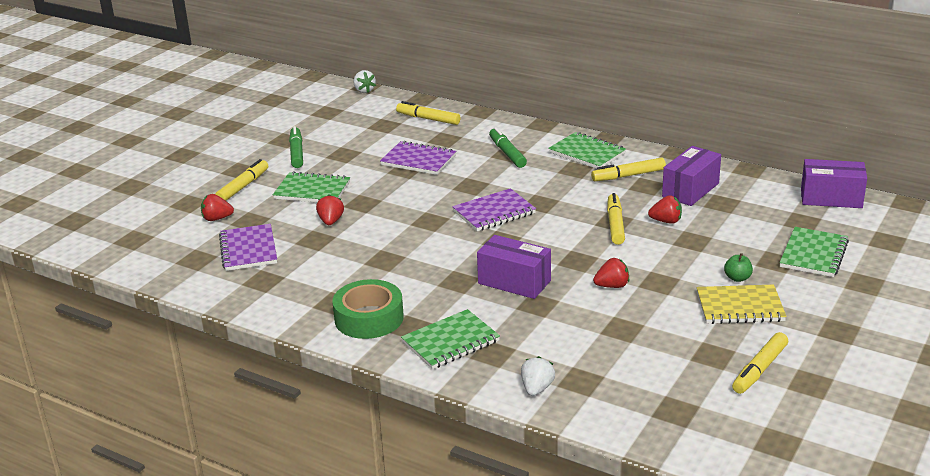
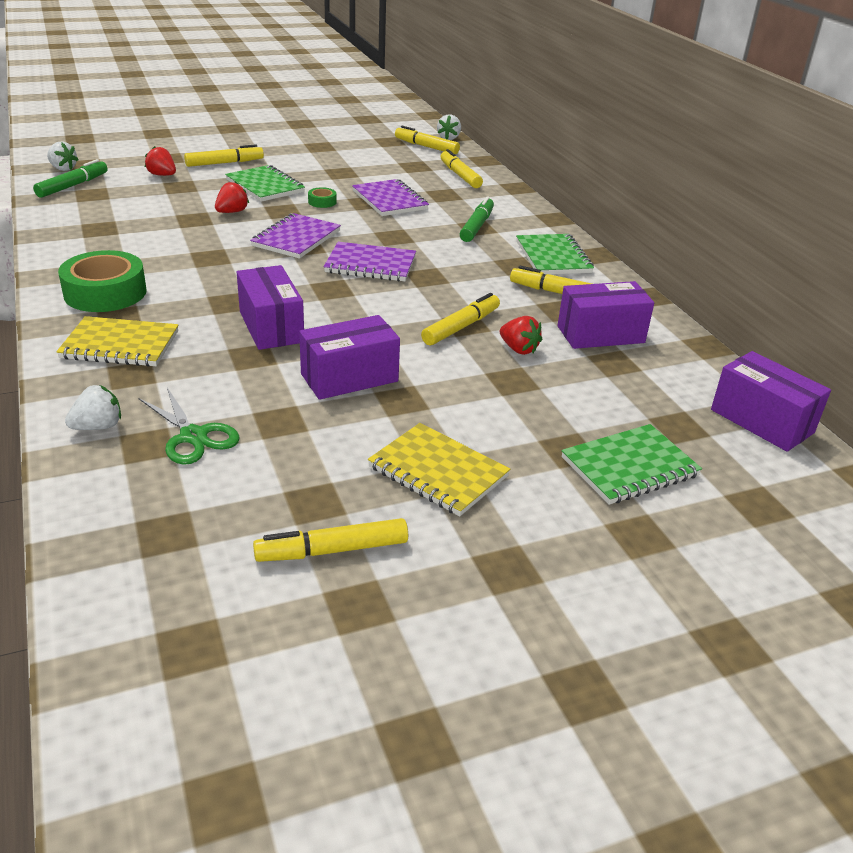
camera: 35 degrees right, 5 degrees up
(124, 251) = (63, 169): none -> white strawberry
(248, 250) = (136, 204): purple notebook -> purple notebook (296, 238)
(296, 153) = (309, 157): green marker -> green marker (72, 186)
(363, 105) = (426, 147): none -> yellow marker
(376, 183) = (322, 202): none -> green tape
(450, 342) = (120, 345): green notebook -> yellow notebook
(595, 362) = (193, 436): none -> green scissors
(612, 286) = (349, 377): red strawberry -> purple box
(737, 278) = (491, 442): green apple -> none

